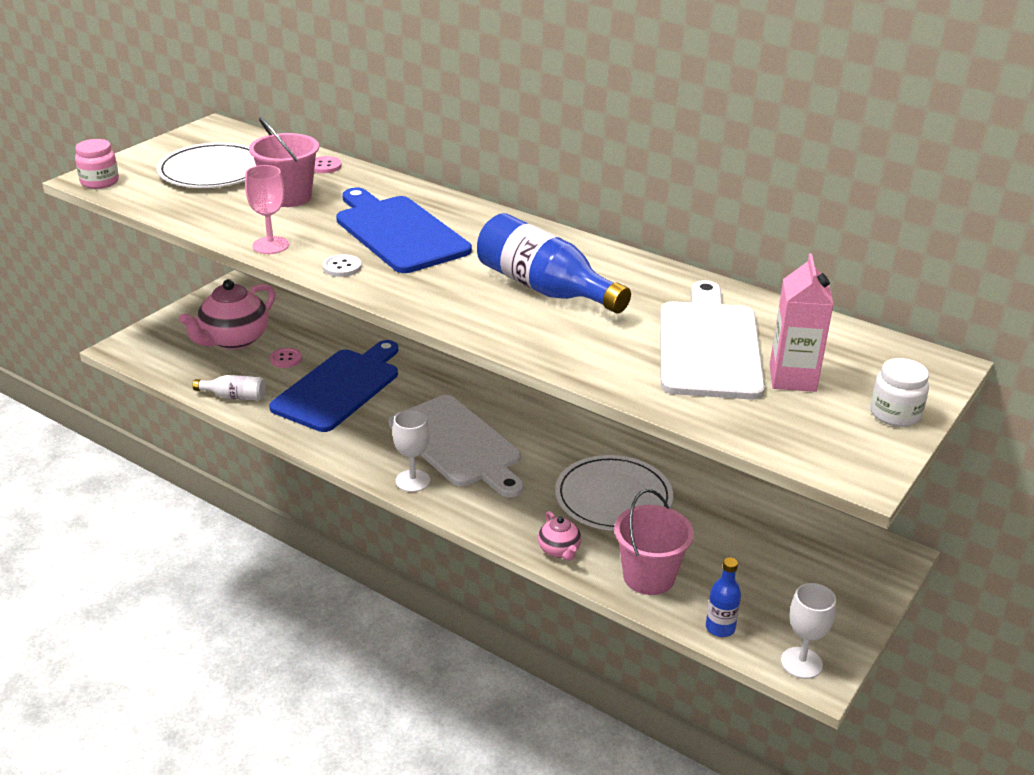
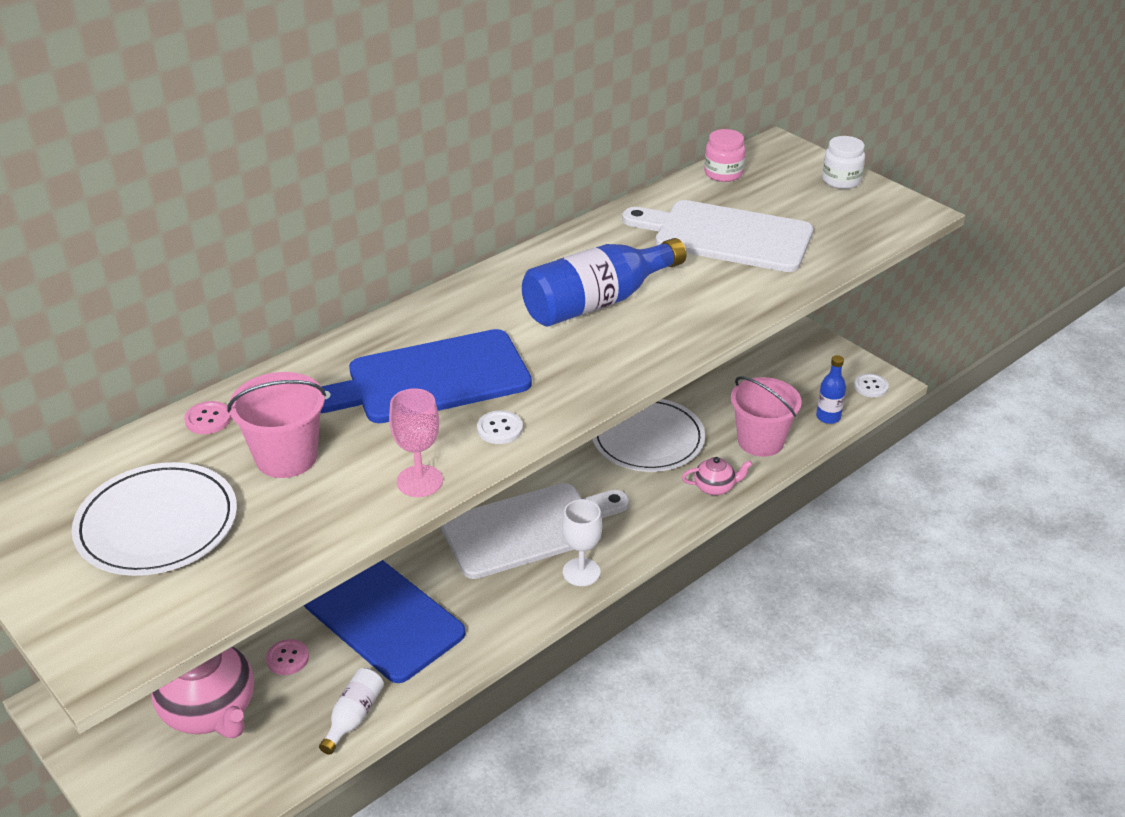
camera: 75 degrees left, 5 degrees up
(99, 182) = (121, 648): pink jar -> pink jar (723, 173)
(792, 378) = (785, 210): pink carton -> none
(801, 663) = (870, 387): white goblet -> white button

